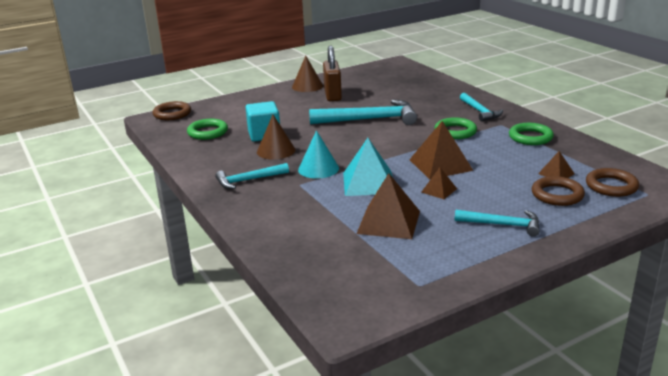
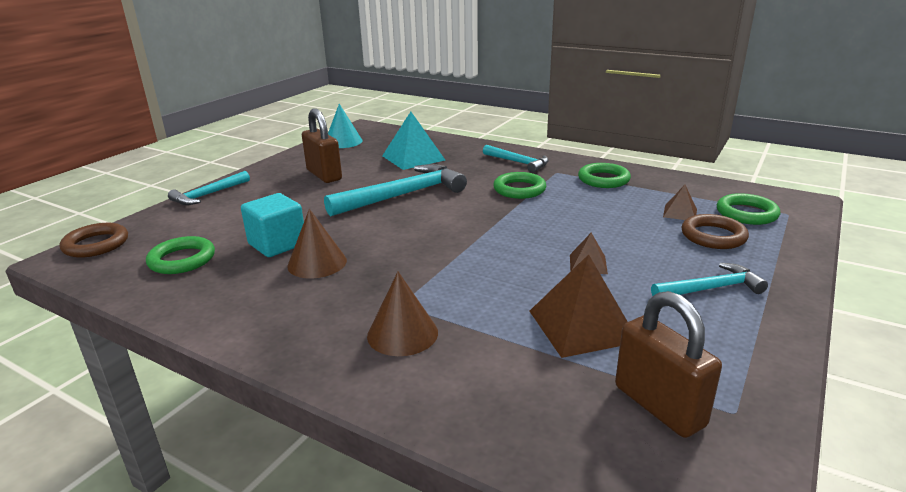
camera: 30 degrees left, 0 degrees up
(248, 180) = (317, 318): turquoise hammer -> turquoise hammer (208, 195)
(307, 86) = (278, 170): brown cone -> brown cone (402, 334)
(318, 169) = (405, 274): turquoise cone -> turquoise cone (343, 142)
(368, 183) = (493, 277): turquoise pyramid -> turquoise pyramid (413, 158)
(380, 270) = (659, 406): none -> brown padlock
(440, 165) = (550, 231): brown pyramid -> none
(611, 186) = (746, 213): brown ring -> green ring

